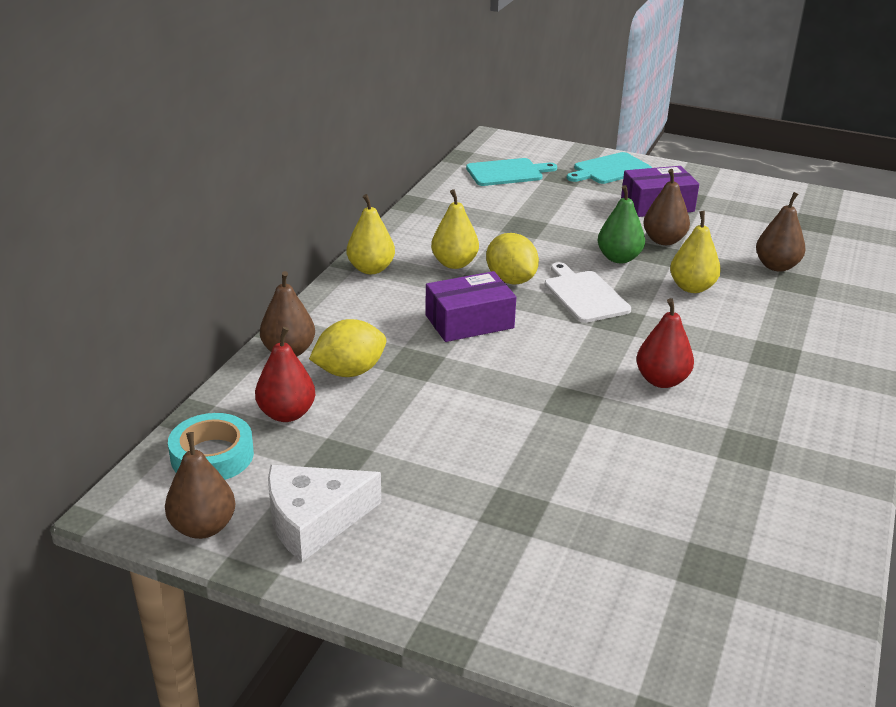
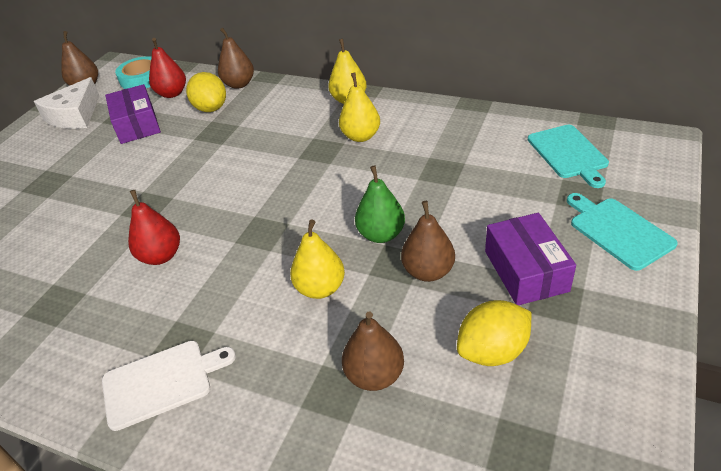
camera: 95 degrees right, 10 degrees up
(314, 520) = (75, 115): white cheese -> white cheese turned 135 degrees counterclockwise
(469, 321) = (267, 150): purple box -> purple box (137, 125)
(510, 280) = (333, 167): yellow lemon -> yellow lemon (492, 351)
(584, 295) = (306, 211): white cutting board -> white cutting board (161, 382)

